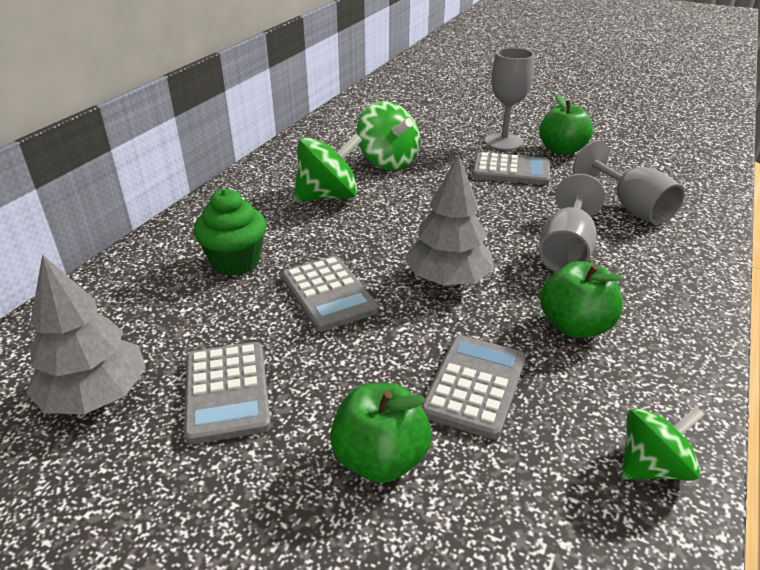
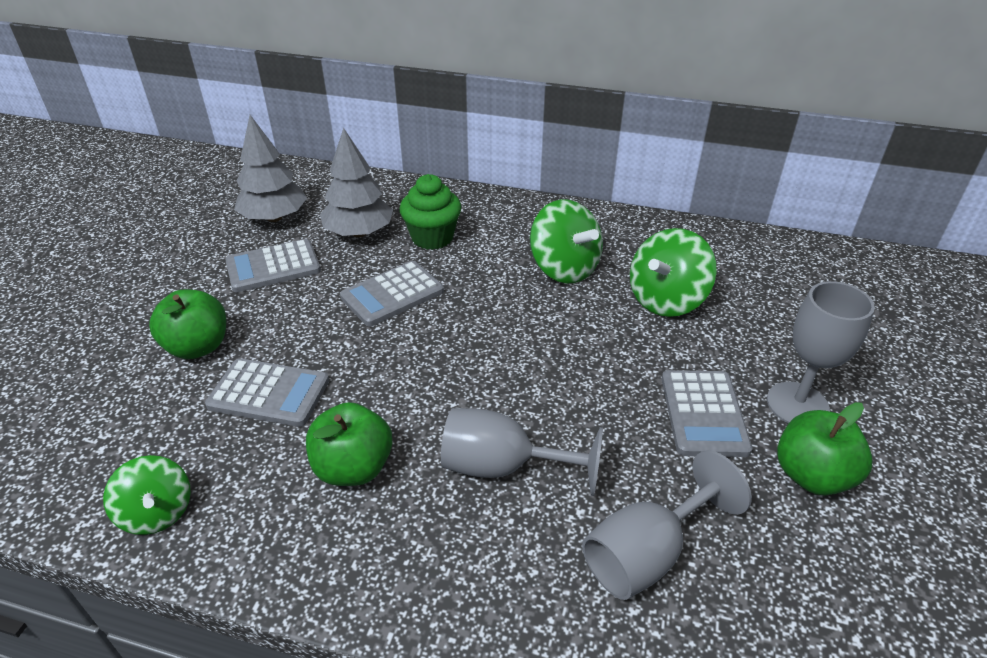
camera: 80 degrees right, 5 degrees up
(448, 279) = (425, 367): grey tree -> grey tree (359, 233)

